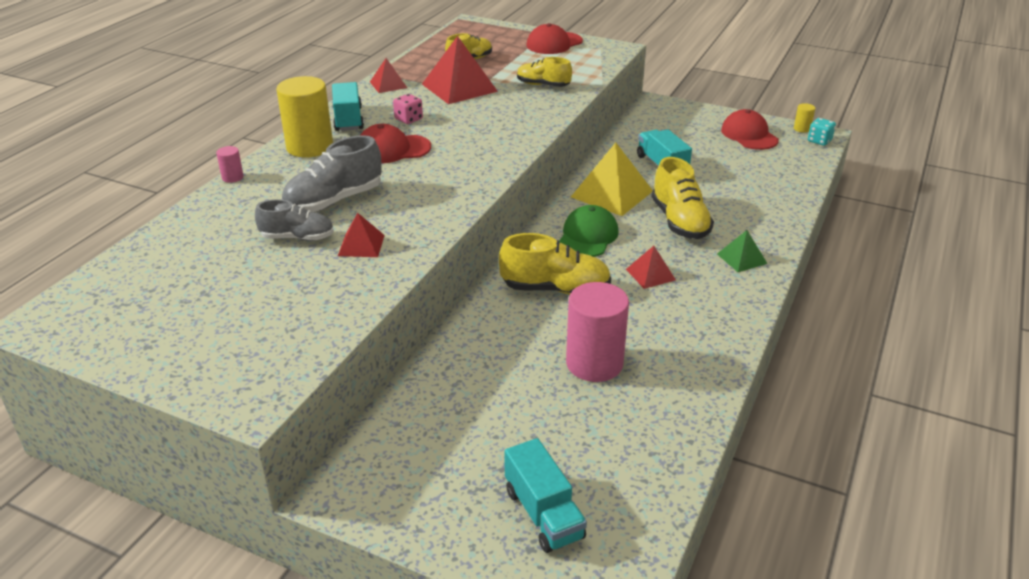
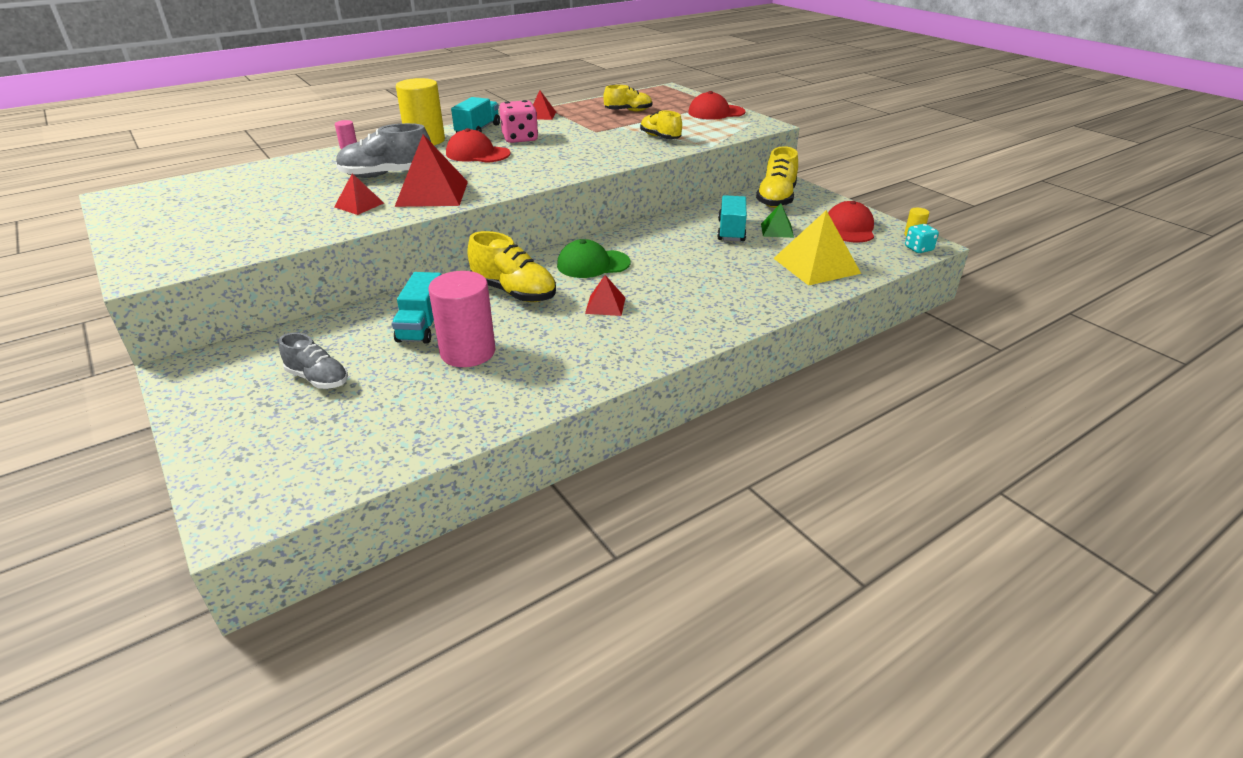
camera: 30 degrees right, 0 degrees up
(297, 238) = (328, 190): grey shoe -> grey shoe (318, 379)
(408, 119) = (520, 138): pink dice -> pink dice, size x1.69
(459, 87) = (590, 126): red pyramid -> red pyramid (432, 193)
(543, 514) = (281, 438): turquoise truck -> turquoise truck (422, 325)
(588, 236) = (593, 264): green cap -> green cap turned 150 degrees counterclockwise
(611, 194) = (656, 240): yellow pyramid -> yellow pyramid (816, 265)
(679, 222) = (687, 275): yellow shoe -> yellow shoe (776, 199)
(741, 258) = (704, 317): green pyramid -> green pyramid (777, 230)

